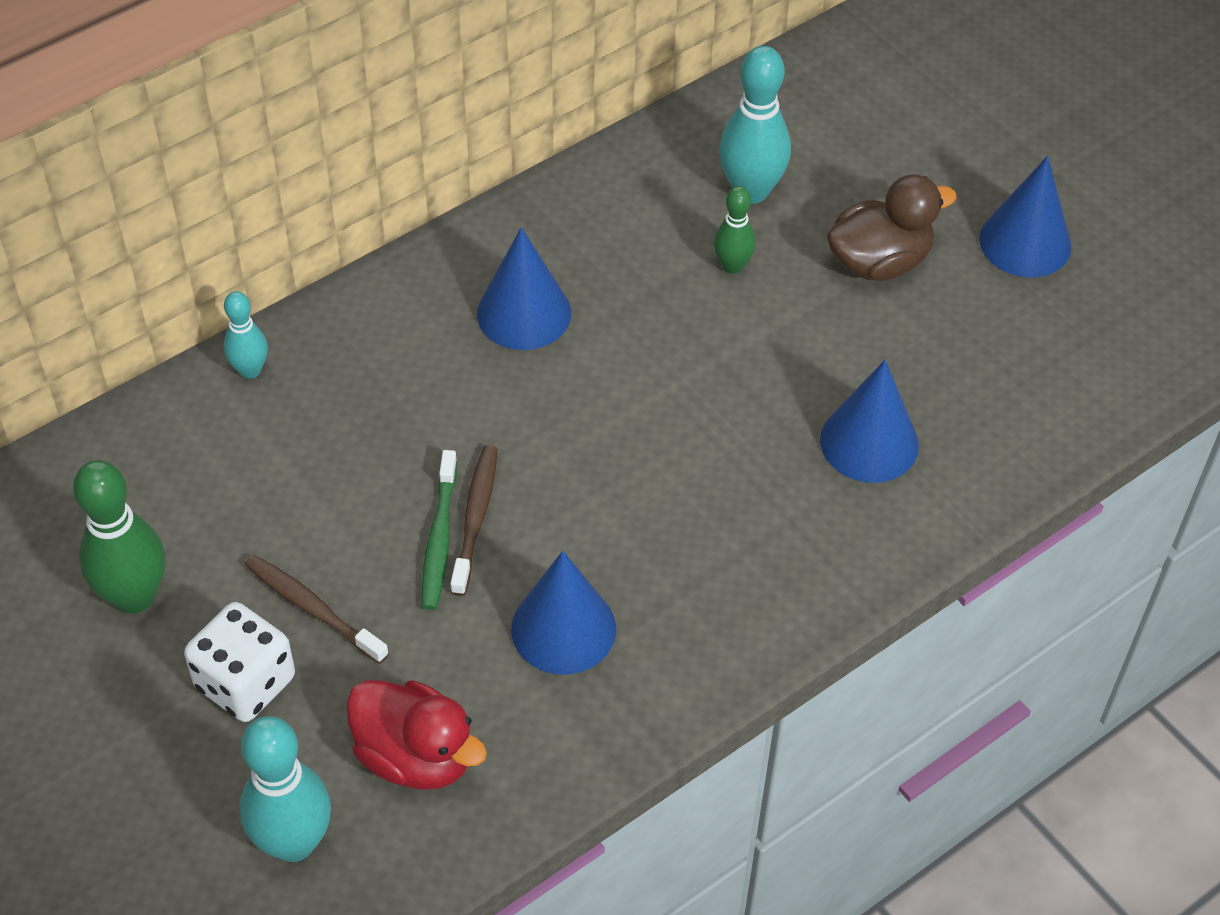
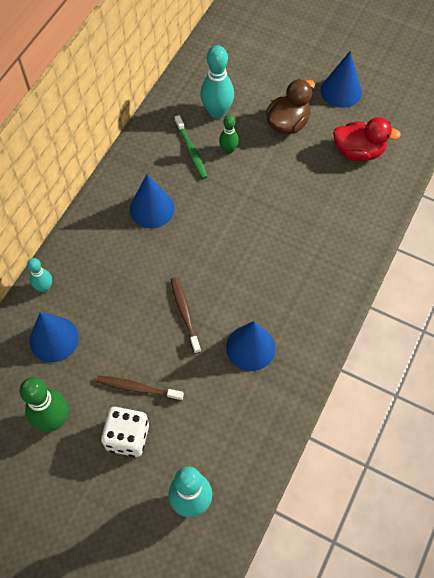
camera: 25 degrees left, 10 degrees up
(416, 756) = (221, 435): red duck -> red duck (358, 151)
(439, 538) = (174, 330): green toothbrush -> green toothbrush (191, 151)
(869, 442) = (328, 207): blue cone -> blue cone (54, 339)

